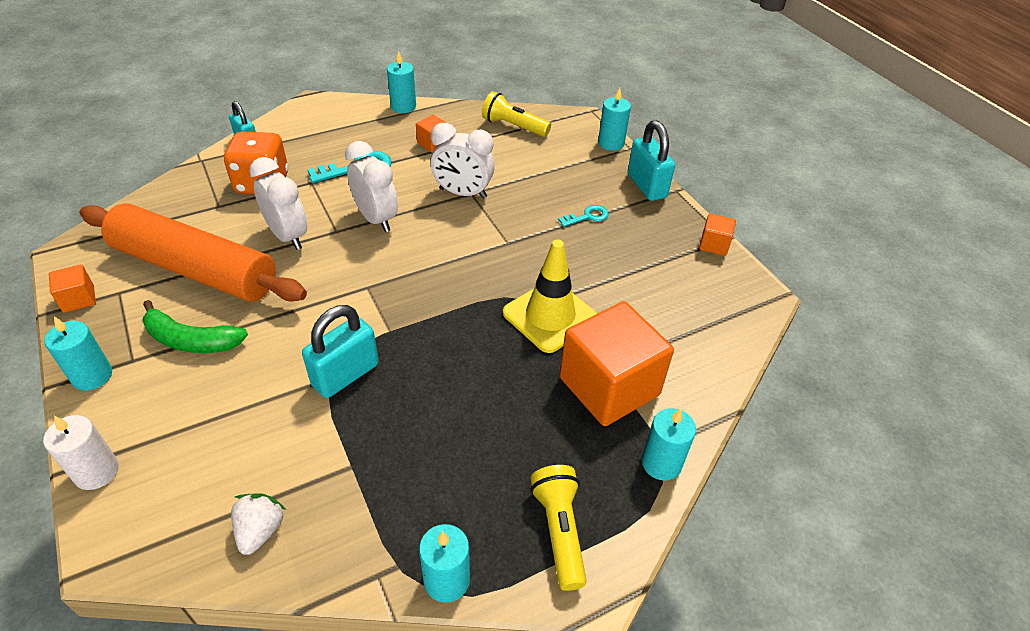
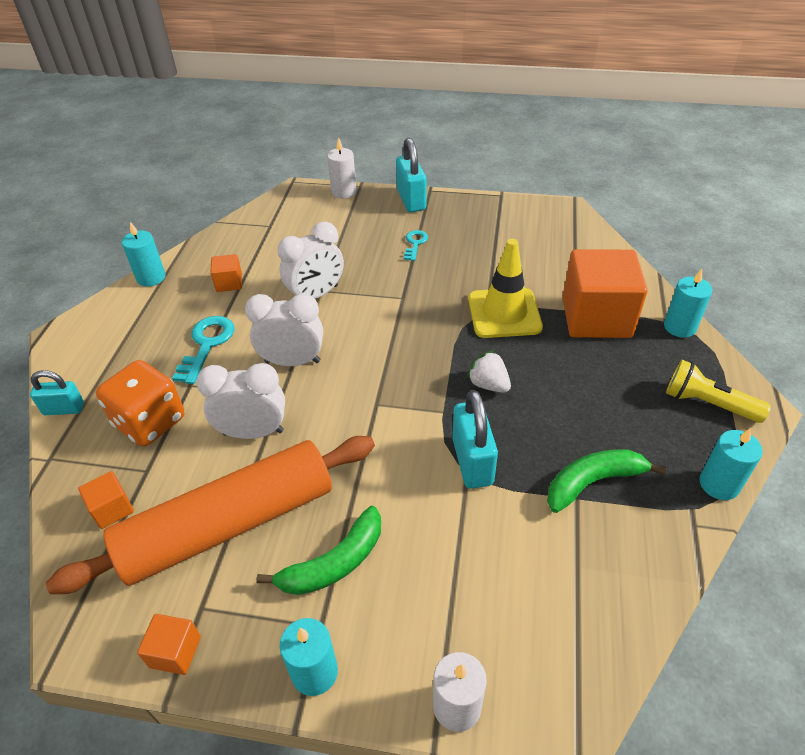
camera: 50 degrees left, 0 degrees up
(260, 530) = (608, 588): white strawberry -> white strawberry (488, 384)
(378, 471) = (593, 482): none -> green banana
(513, 126) = (262, 228): yellow flashlight -> none
(611, 143) = (344, 192): turquoise candle -> white candle
(646, 186) = (411, 200): turquoise padlock -> turquoise padlock turned 60 degrees clockwise
(714, 245) = (502, 203): orange cube -> orange cube (112, 509)

